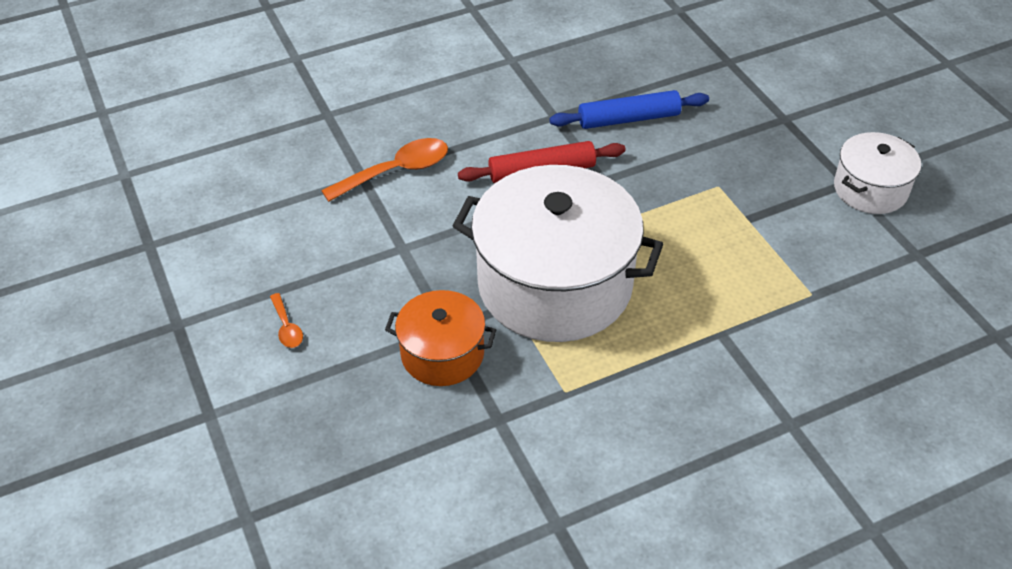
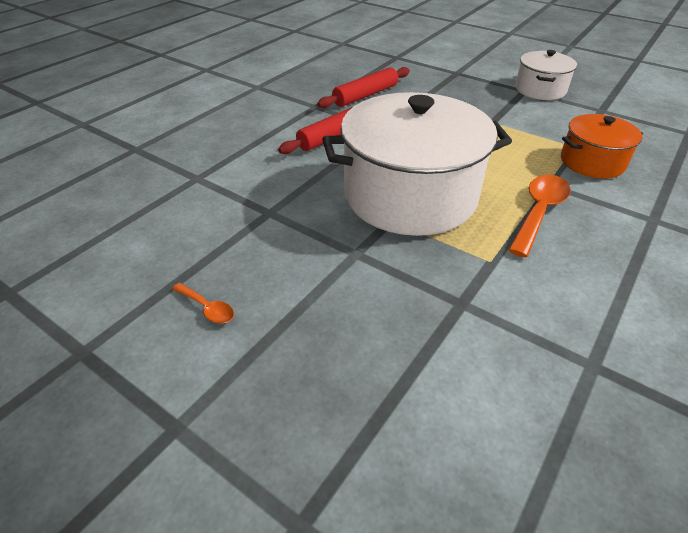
camera: 30 degrees left, 5 degrees down
(396, 171) = (223, 166): orange spoon -> orange spoon (539, 212)
(442, 354) = (369, 273): orange pot -> orange pot (592, 162)
(628, 119) = (365, 95): blue rolling pin -> red rolling pin

